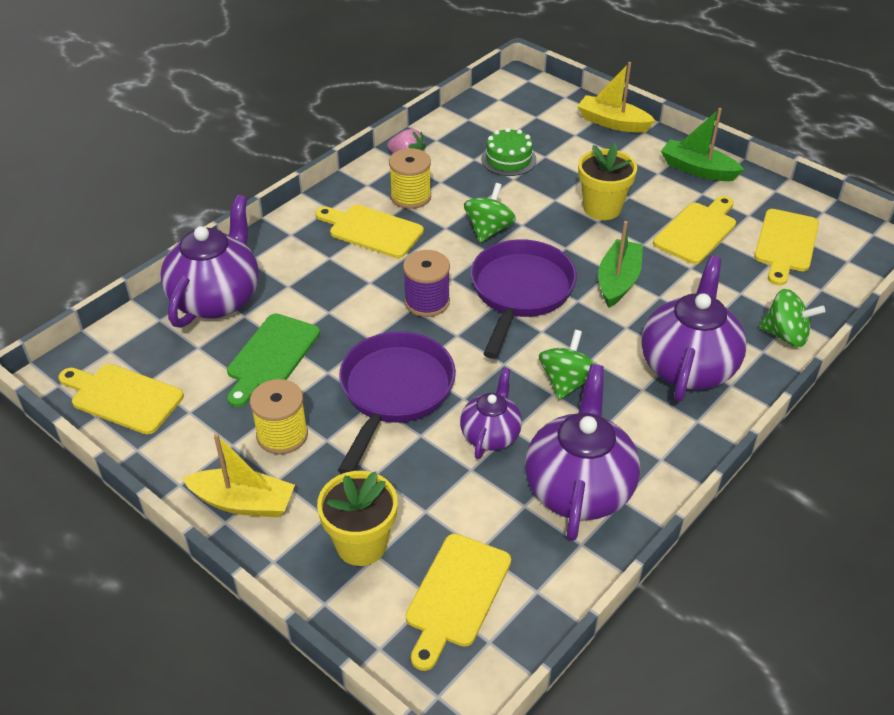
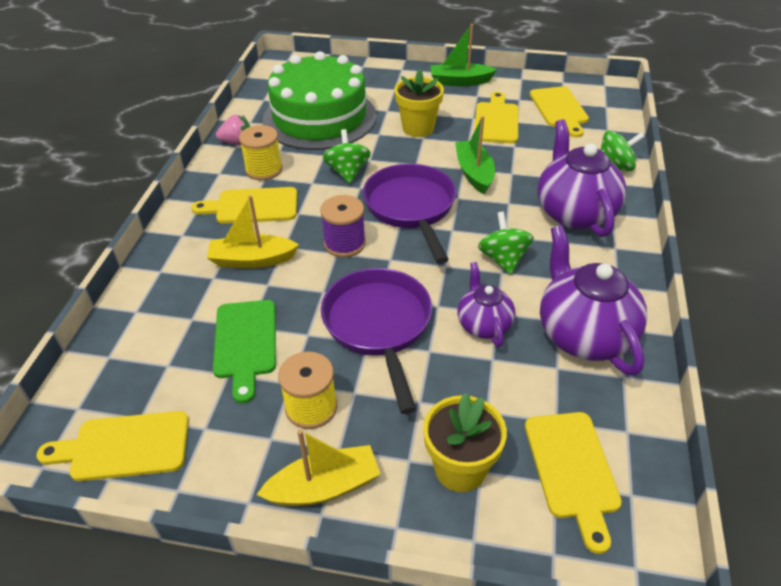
camera: 30 degrees left, 0 degrees up
(216, 298) = (153, 315): purple teapot -> none
(508, 159) = (319, 117): green cake -> green cake, size x2.39
(612, 123) = (374, 70): yellow boat -> yellow boat (252, 260)

